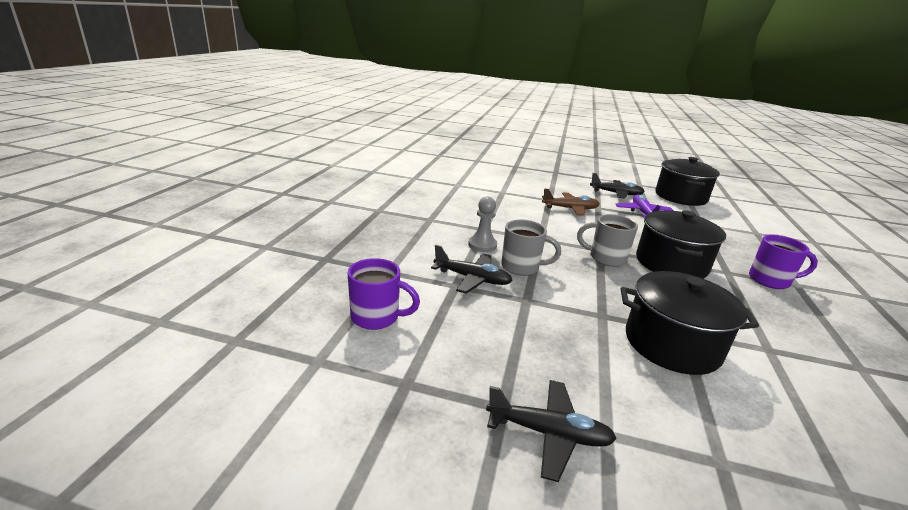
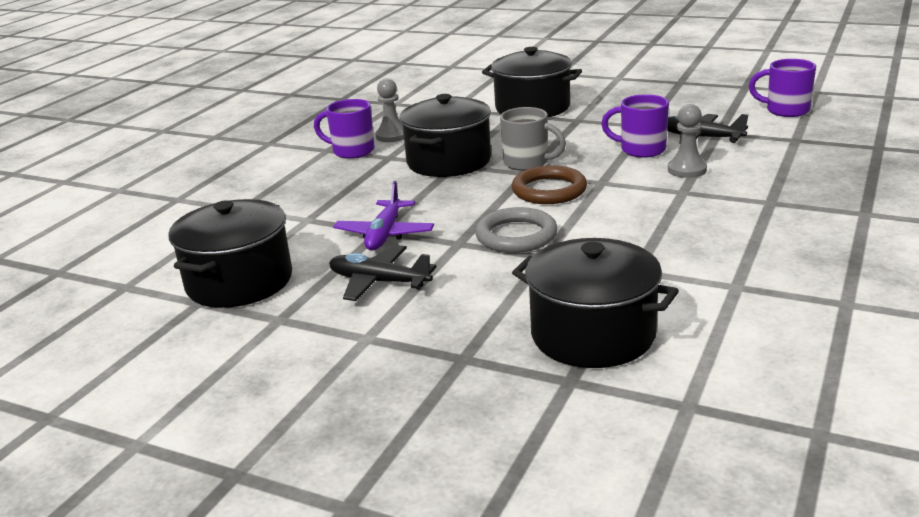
camera: 165 degrees left, 0 degrees up
(513, 175) = (593, 334): none -> black pot
(521, 267) = (641, 150): grey mug -> purple mug
(549, 433) = (653, 76): black plane -> none
(570, 209) = (516, 236): brown plane -> grey ring
(572, 234) = (549, 190): none -> brown ring
(766, 300) = (392, 136): none -> grey pawn

